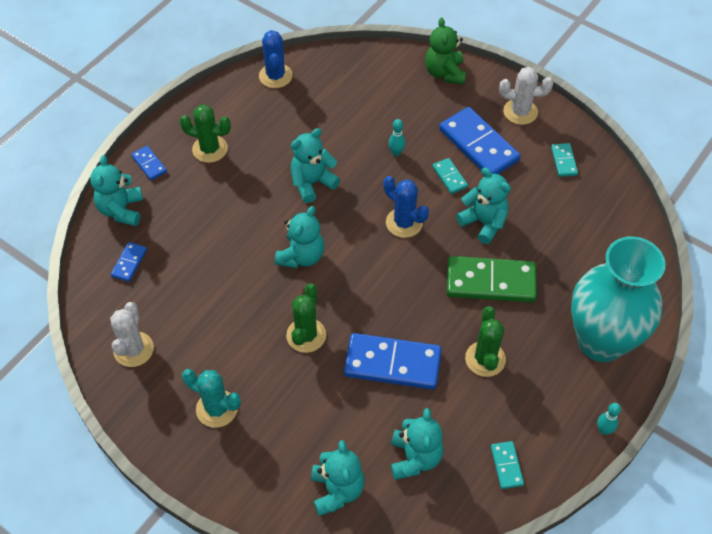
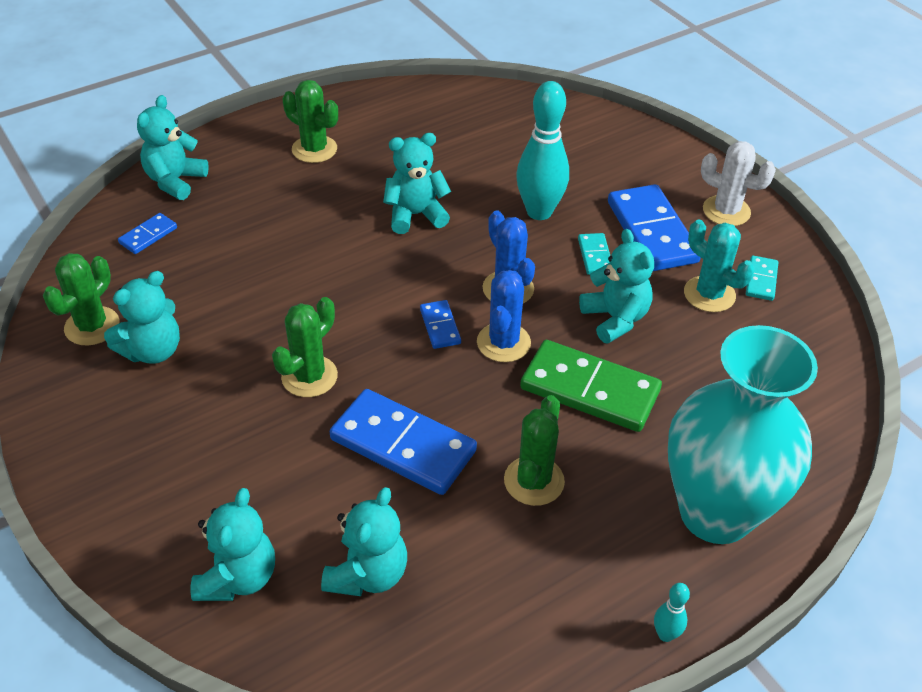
camera: 20 degrees right, 10 degrees down
(133, 349) = (92, 326): white cactus -> green cactus
(149, 164) = (236, 146): blue domino -> blue domino (440, 326)
(217, 409) = (146, 424): turquoise cactus -> turquoise cactus (709, 294)
(275, 76) = (435, 99): blue cactus -> blue cactus (503, 343)
(301, 256) = (356, 288): turquoise teddy bear -> turquoise teddy bear (152, 350)
(396, 153) = (539, 212): turquoise bowling pin -> turquoise bowling pin, size x2.26
(445, 73) = (646, 146): green teddy bear -> none
(506, 466) = (494, 631): turquoise domino -> none

